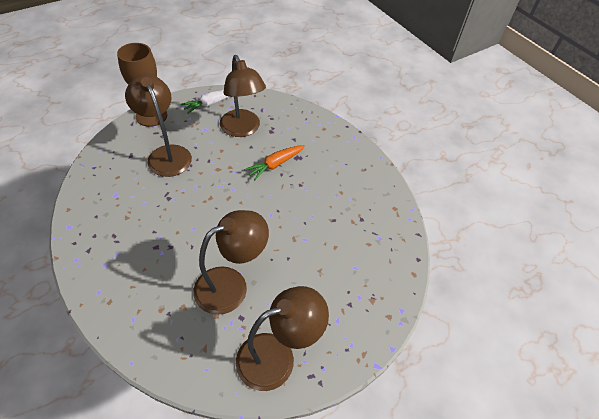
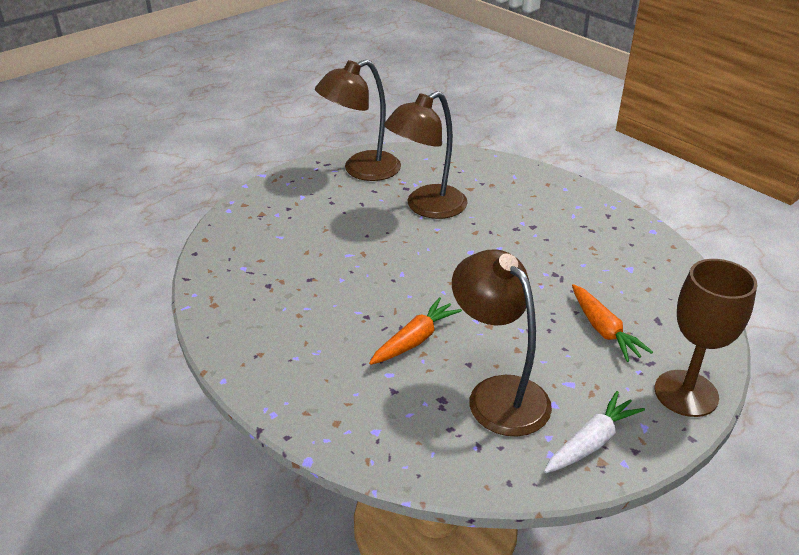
camera: 175 degrees right, 15 degrees down
(166, 154) = (603, 329): brown lamp -> orange carrot

